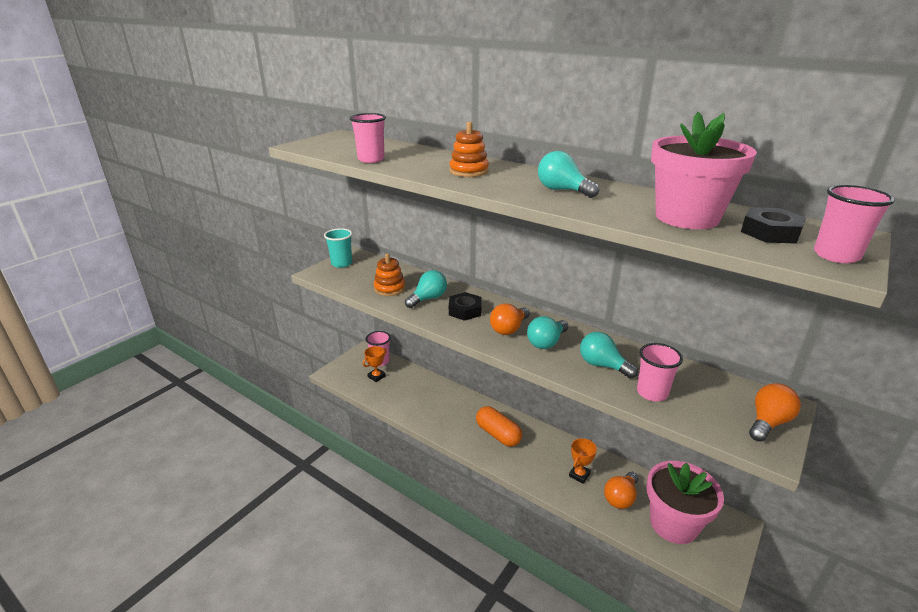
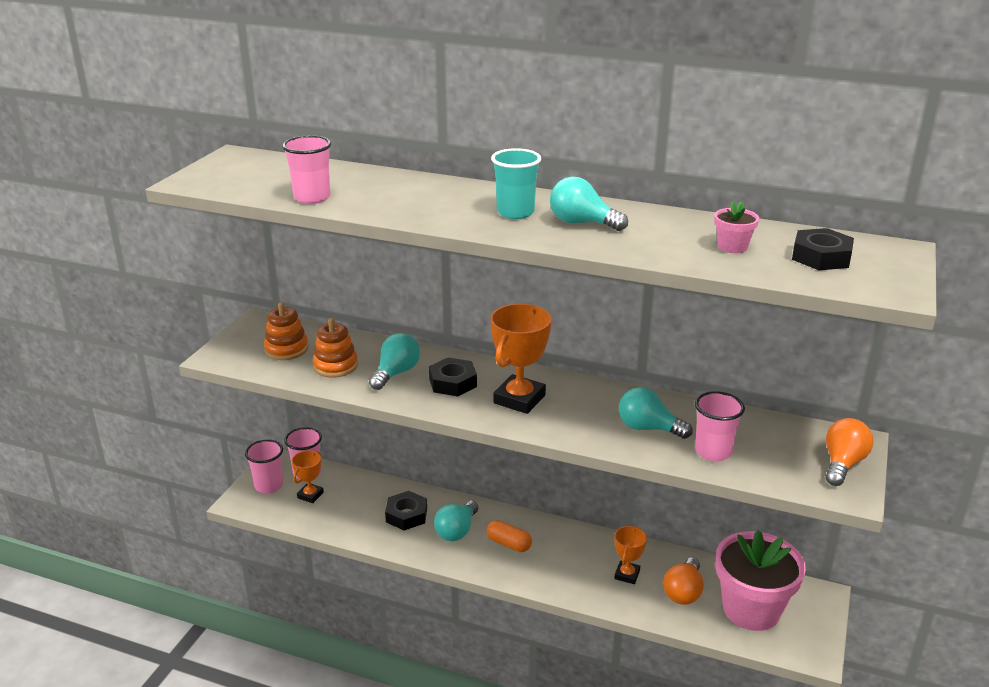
camera: 15 degrees left, 0 degrees up
(341, 263) = (246, 338): turquoise cup -> turquoise cup (515, 212)
(434, 401) = (406, 515): none -> black nut
(469, 171) = (453, 204): orange stacking toy -> orange stacking toy (286, 349)
(498, 434) = (509, 544): orange capsule -> orange capsule, size x0.66
(509, 329) = (519, 399): orange light bulb -> orange trophy
(546, 342) = (572, 410): turquoise light bulb -> turquoise light bulb (457, 531)
(687, 217) = (732, 247): pink flower pot -> pink flower pot, size x0.42
(836, 255) = (887, 278): pink cup -> pink cup (269, 486)

